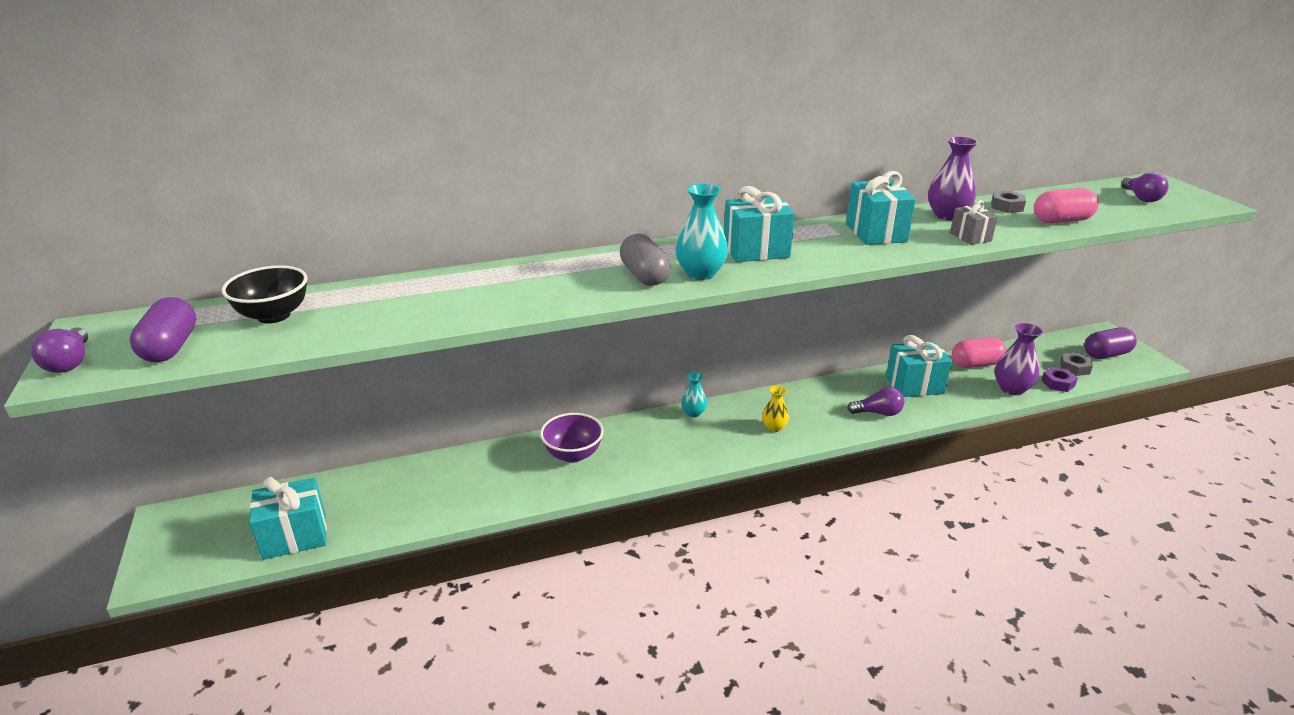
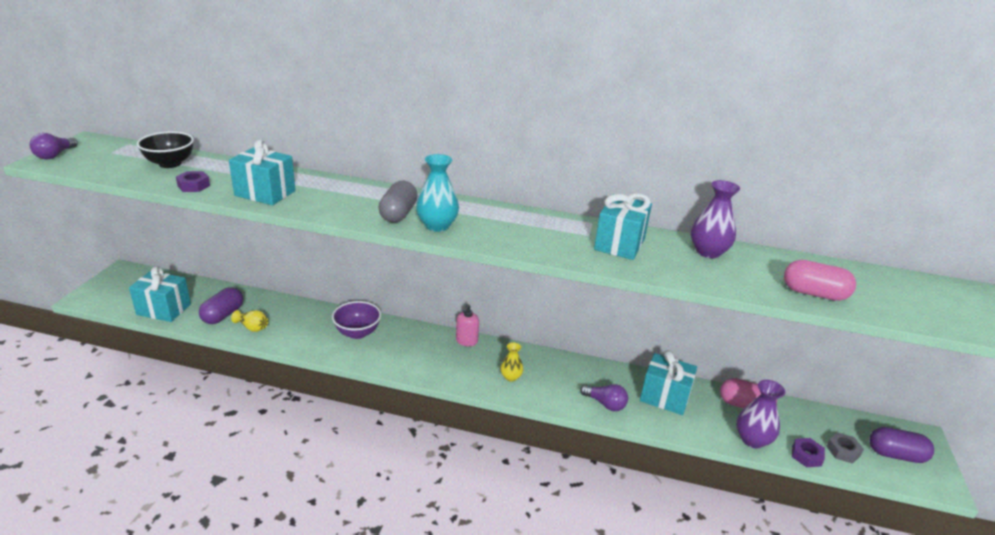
camera: 30 degrees right, 0 degrees up
(170, 347) = (102, 163): purple capsule -> purple capsule (223, 315)
(355, 328) = (193, 186): none -> purple nut
(443, 504) = (252, 327): none -> yellow vase
(693, 413) = (466, 341): turquoise vase -> pink soap dispenser
(756, 250) = (503, 224): turquoise gift -> turquoise gift (265, 193)
(970, 237) = (697, 275): grey gift -> none
(1006, 206) = (780, 264): grey nut -> none
(1141, 198) = (946, 304): purple light bulb -> none

